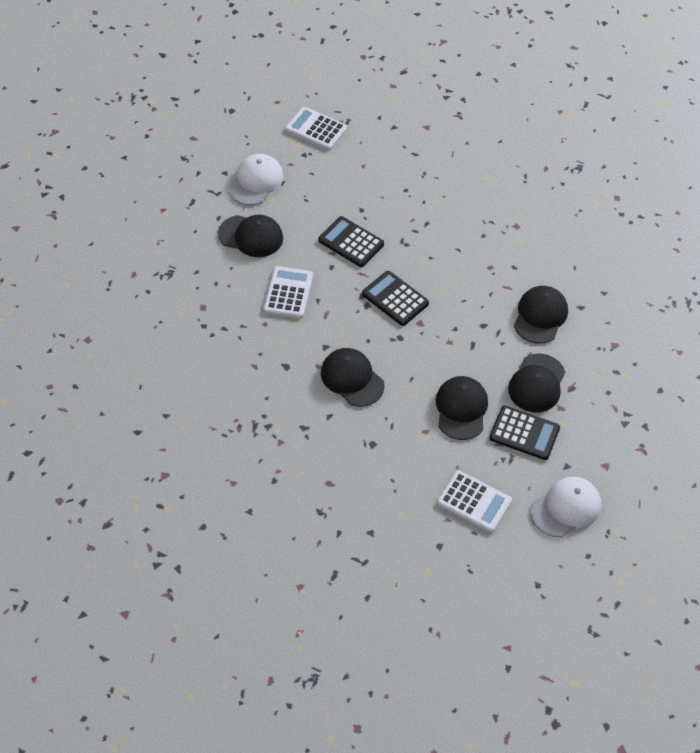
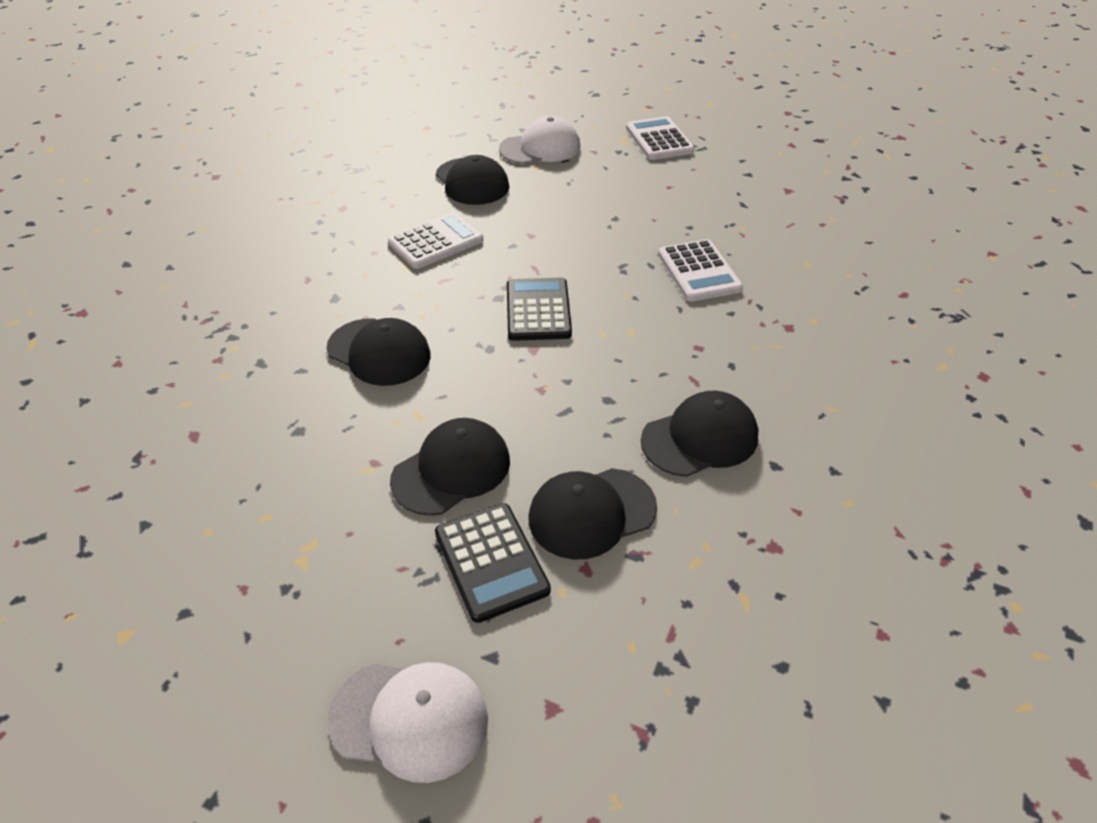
camera: 45 degrees right, 10 degrees down
(351, 242) = (563, 237): black calculator -> none
(352, 378) = (379, 352): black cap -> black cap turned 120 degrees clockwise
(474, 502) = (305, 595): white calculator -> white calculator (699, 271)

